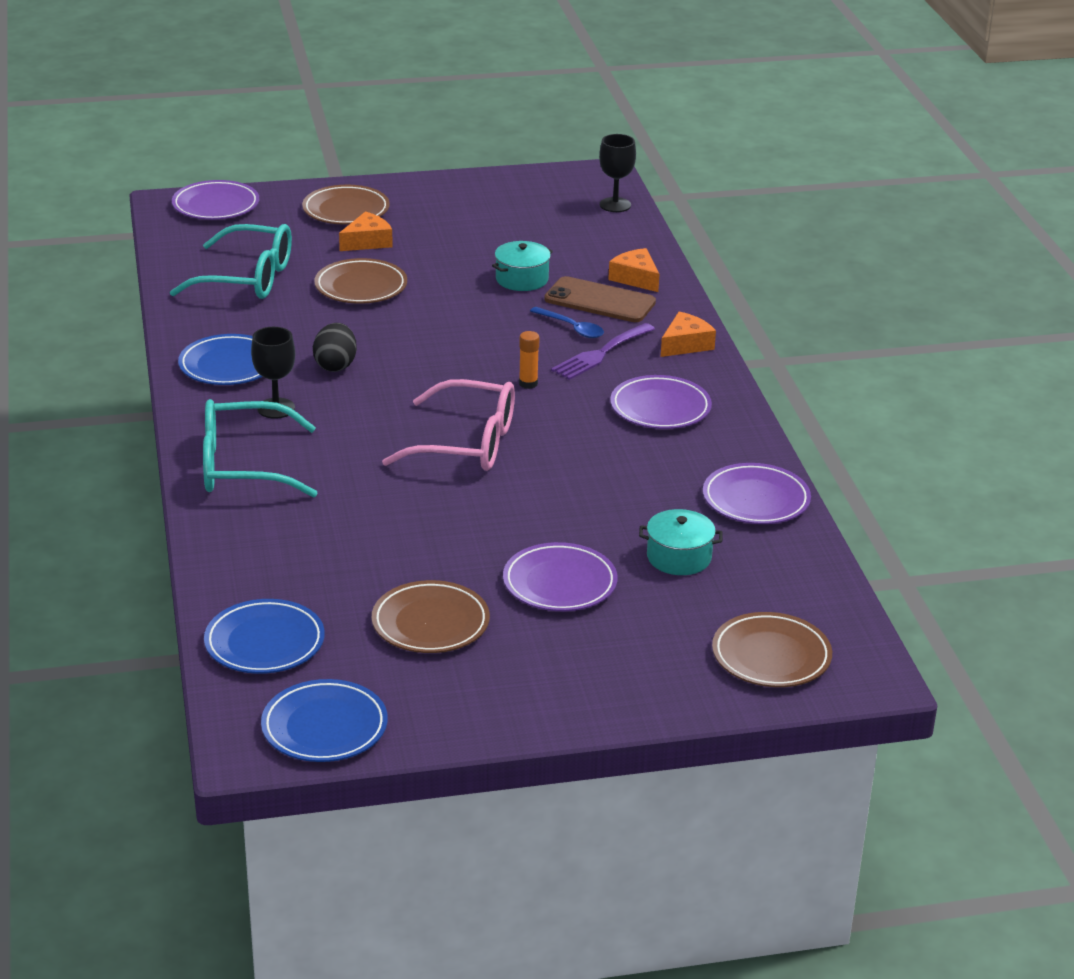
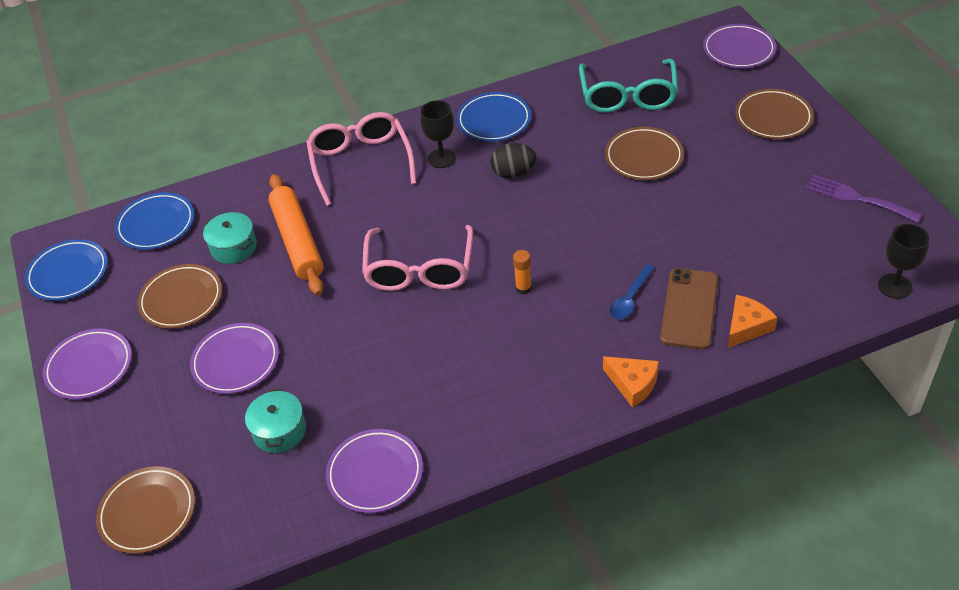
camera: 85 degrees right, 15 degrees up
(243, 466) = (360, 162): turquoise glasses -> pink glasses
(367, 242) = (723, 143): orange cheese -> none
(368, 525) = (297, 241): none -> orange rolling pin
(522, 279) = (705, 249): turquoise pot -> turquoise pot (233, 247)
(600, 354) = (591, 326): purple fork -> purple fork (857, 198)
(660, 408) = (511, 383): purple plate -> purple plate (89, 367)

